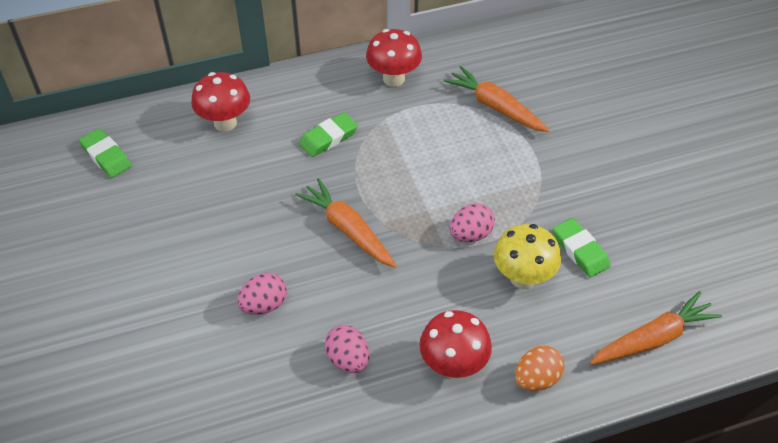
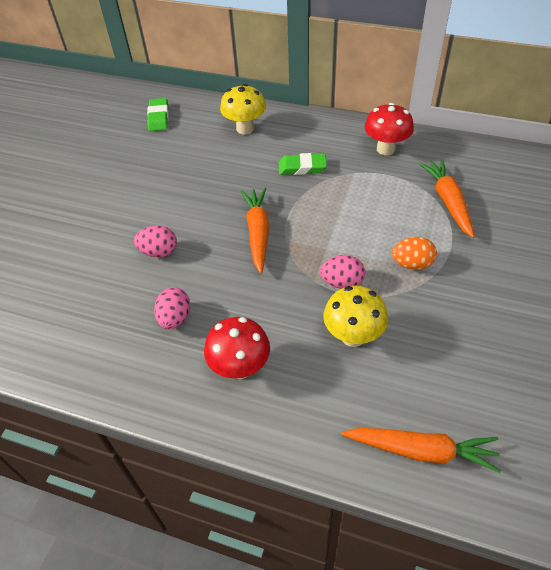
camera: 40 degrees right, 0 degrees up
(225, 123) = (245, 128): red mushroom -> yellow mushroom
(536, 379) = (292, 418): orange egg -> orange egg (412, 264)
(580, 250) = (420, 342): green eraser -> none

